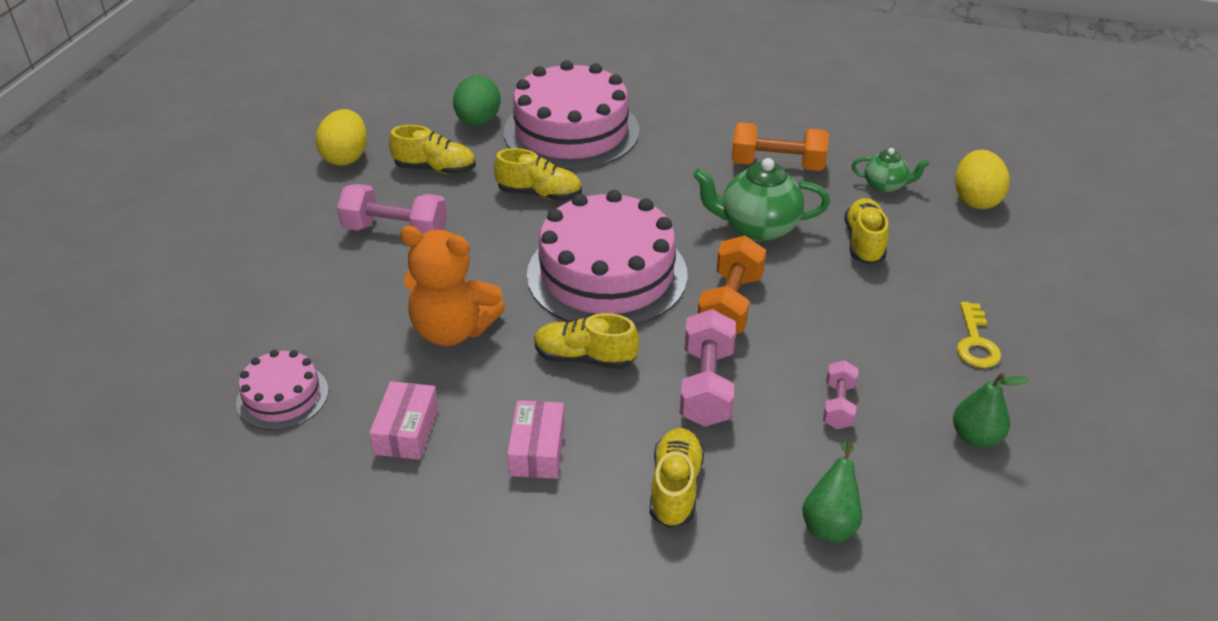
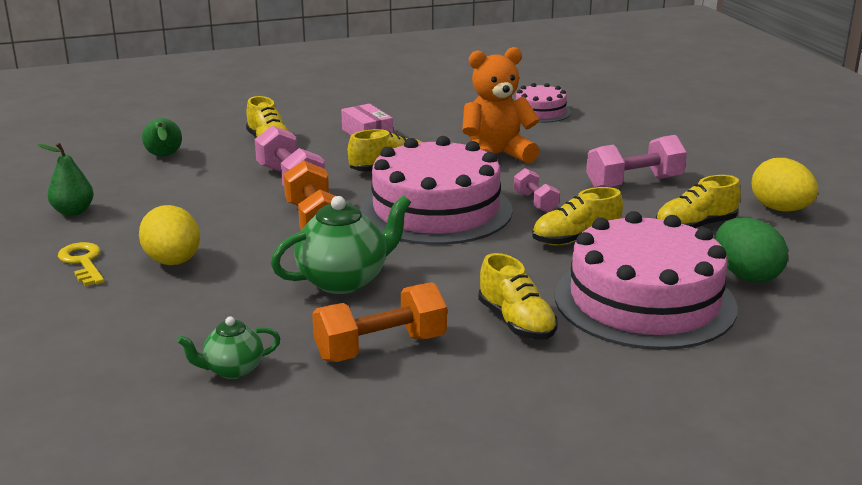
camera: 145 degrees right, 15 degrees down
(407, 430) = (451, 121): pink box -> none
(838, 405) = (186, 198): pink dumbbell -> pink dumbbell (535, 202)
(864, 243) = (225, 303): yellow shoe -> yellow shoe (516, 322)
(975, 200) = (107, 393): yellow egg -> yellow egg (173, 262)

